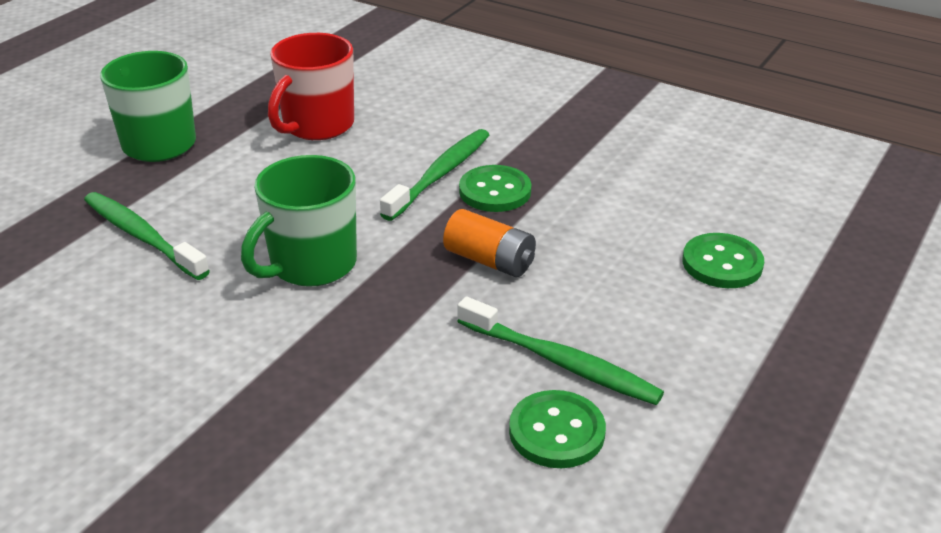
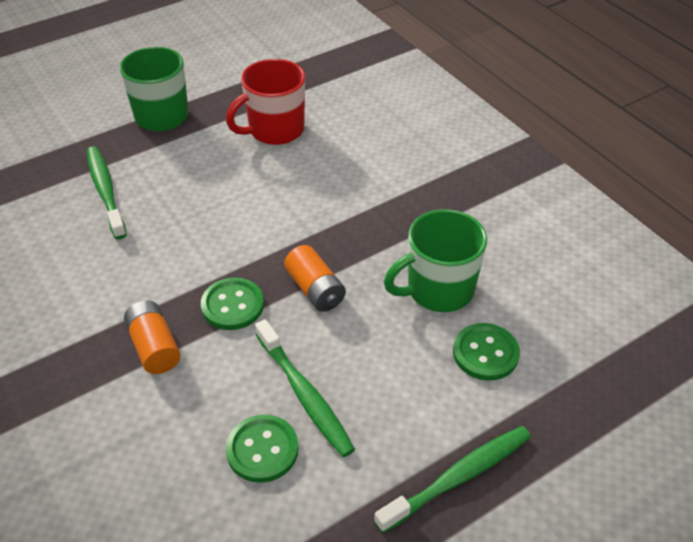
camera: 25 degrees right, 10 degrees up
(311, 265) = (194, 251): green mug -> green mug (438, 290)
(338, 374) = (154, 347): none -> orange battery
(440, 174) = (331, 201): green toothbrush -> green toothbrush (458, 477)
(495, 191) = (360, 229): green button -> green button (232, 305)

